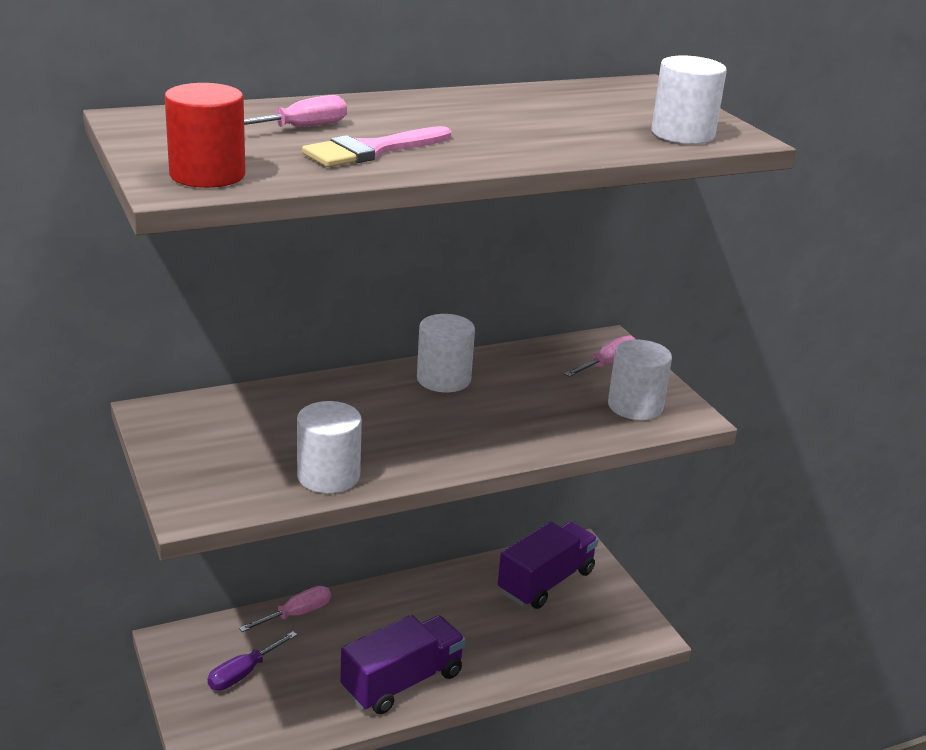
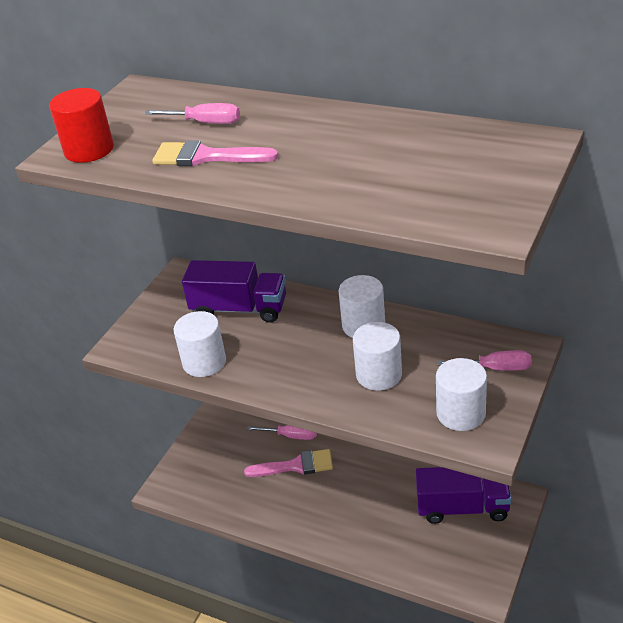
camera: 55 degrees right, 10 degrees up
(244, 673) = (227, 455): purple screwdriver -> none
(339, 638) = (296, 465): none -> pink brush
(402, 682) = (295, 516): purple truck -> purple truck (239, 309)
(682, 134) = (453, 209): white cylinder -> white cylinder (379, 375)

